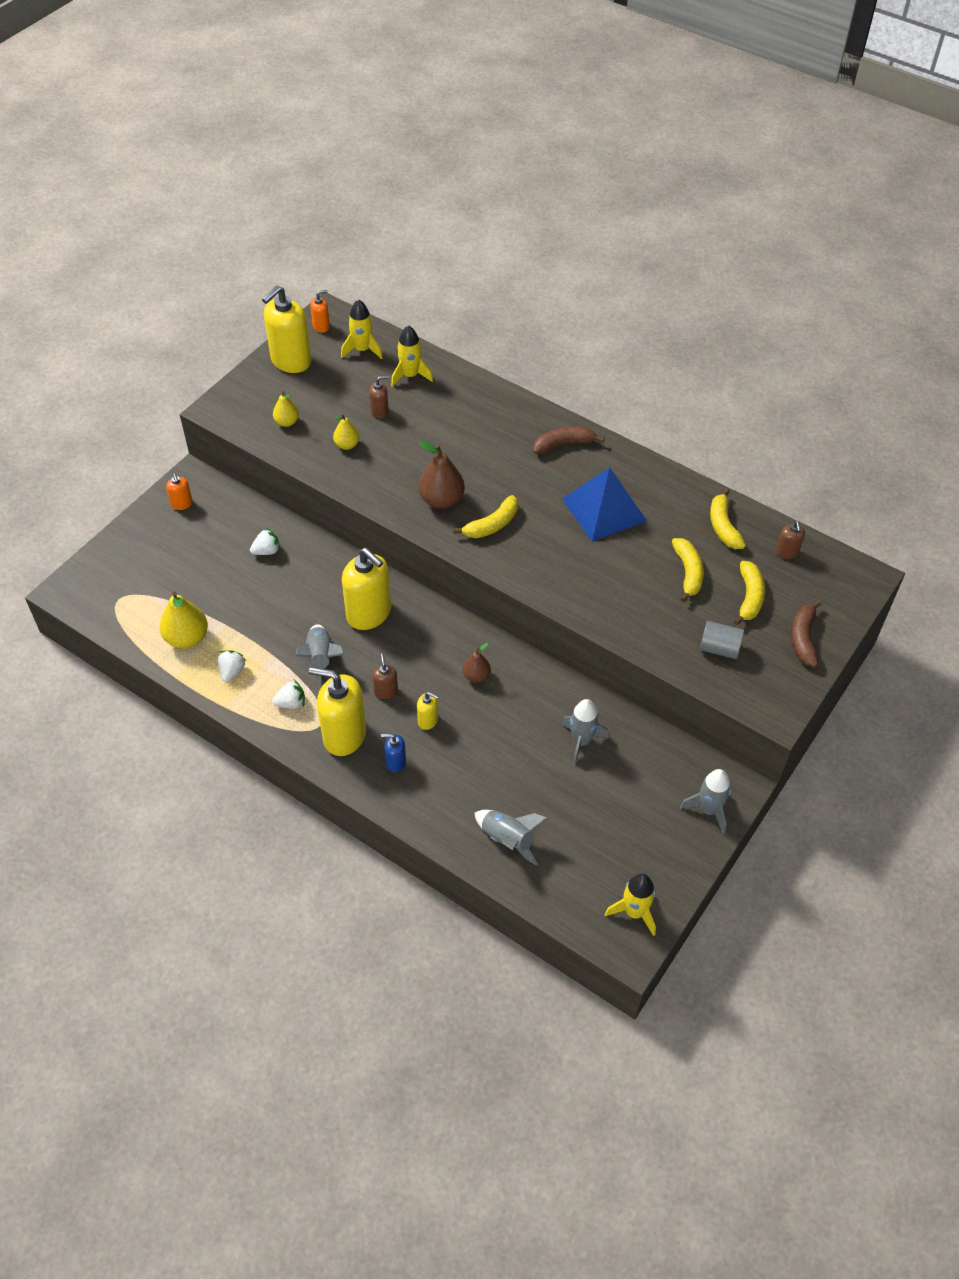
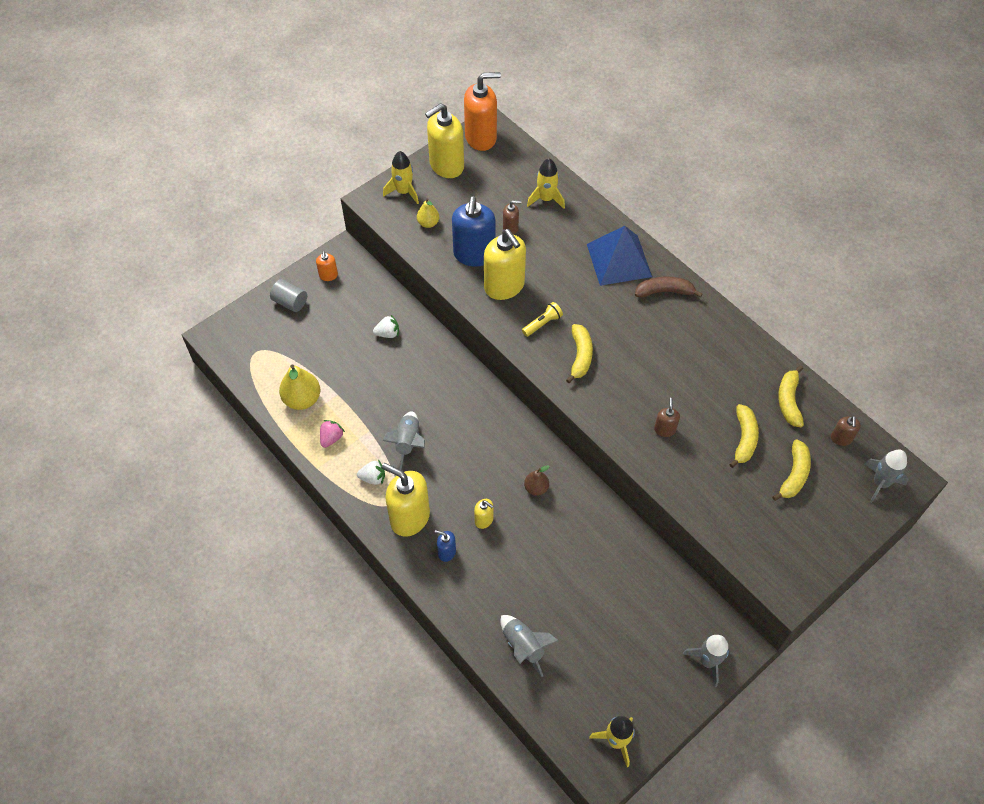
camera: 15 degrees right, 5 degrees up
(232, 671) = (331, 438): white strawberry -> pink strawberry
(321, 326) = (481, 138): orange soap dispenser -> orange soap dispenser, size x2.13
(347, 445) = (474, 254): yellow pear -> blue soap dispenser
(362, 350) = (510, 166): yellow rocket -> yellow rocket (403, 192)
(369, 613) = (459, 410): yellow soap dispenser -> yellow soap dispenser (504, 286)
(386, 691) = (455, 485): brown soap dispenser -> brown soap dispenser (664, 429)
(442, 500) = (542, 323): brown pear -> yellow flashlight
(492, 525) = (580, 356): yellow banana -> yellow banana turned 60 degrees counterclockwise
(581, 741) = (611, 570): grey rocket -> grey rocket (880, 483)
(604, 510) = (684, 362): blue pyramid -> blue pyramid (619, 260)
(719, 648) = (752, 519): grey cylinder -> grey cylinder (290, 302)
(803, 638) = (833, 526): brown banana -> none

